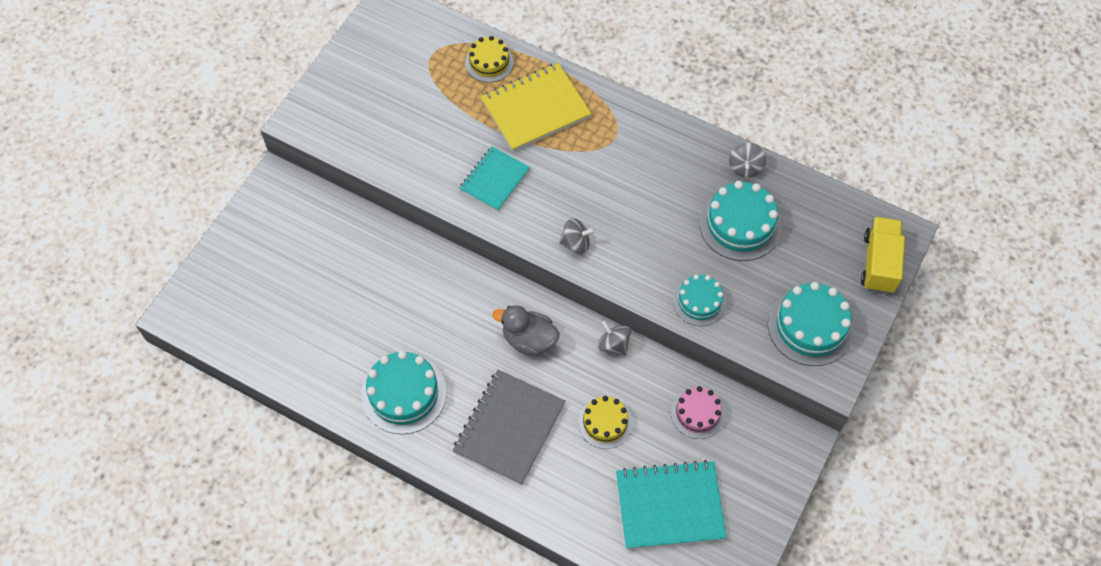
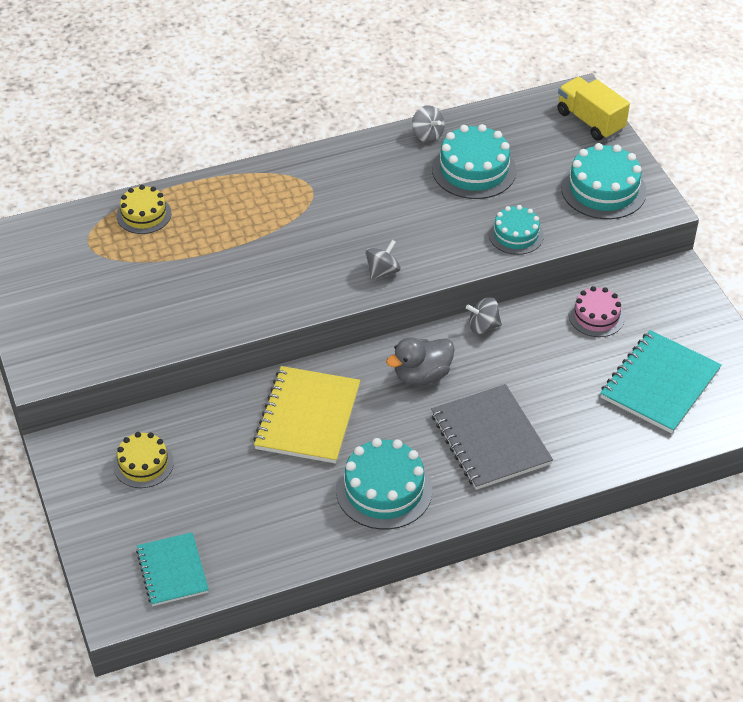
camera: 50 degrees left, 15 degrees down
(494, 180) = (263, 282): turquoise notebook -> turquoise notebook (172, 571)
(535, 109) = (225, 215): yellow notebook -> yellow notebook (307, 417)
(605, 423) = (548, 376): yellow cake -> yellow cake (143, 464)

